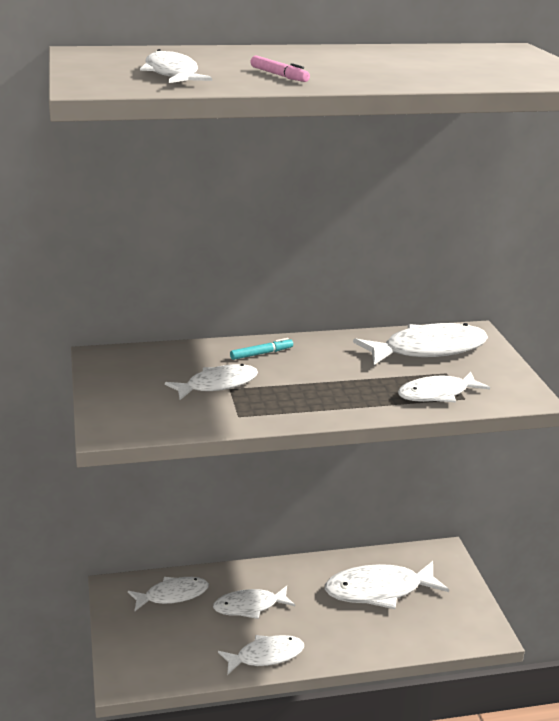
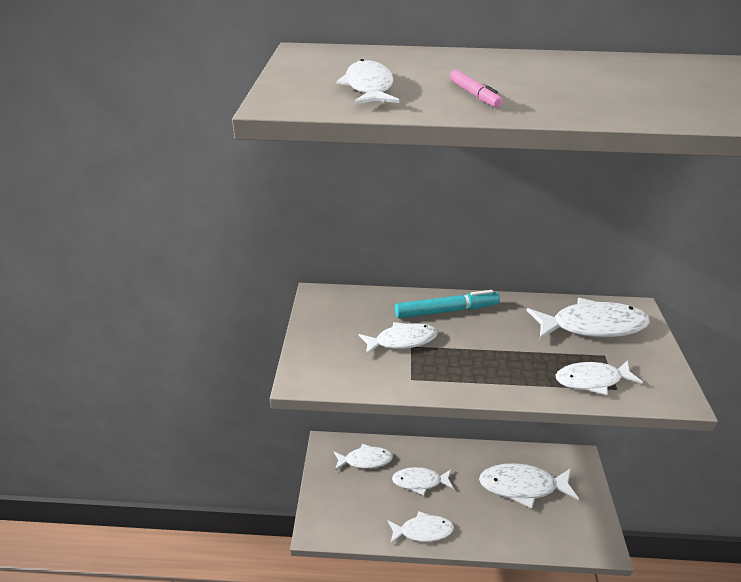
camera: 15 degrees right, 10 degrees up
(261, 354) = (446, 311): turquoise marker -> turquoise marker, size x1.90

